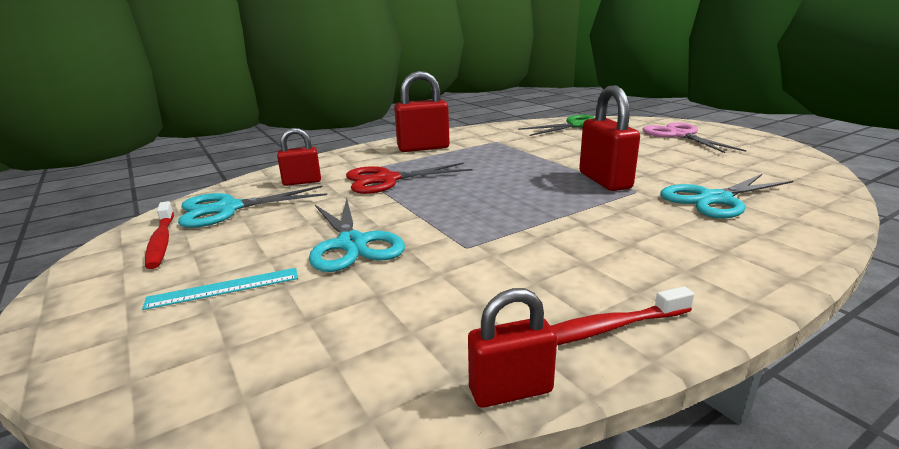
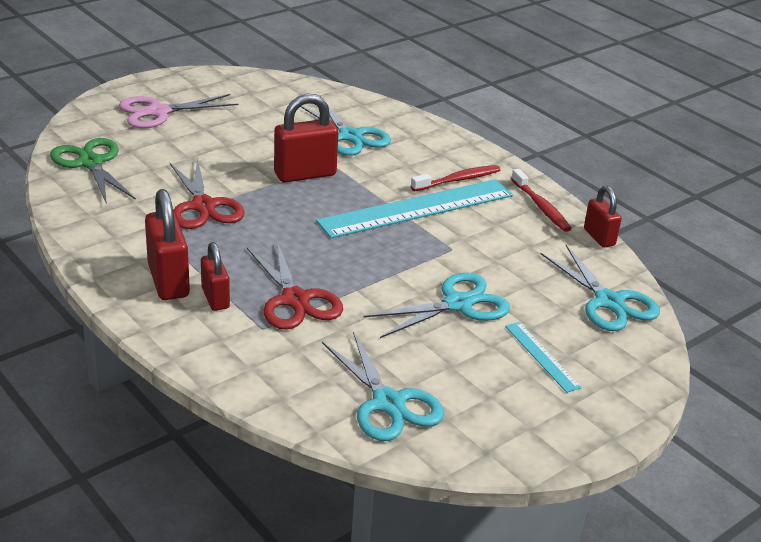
camera: 100 degrees left, 10 degrees up
(161, 241) = (474, 425): red toothbrush -> red toothbrush (458, 180)
(302, 182) = (300, 364): red padlock -> red padlock (215, 298)
(303, 367) = (608, 302): none -> turquoise scissors
(528, 152) = (203, 206): none -> red scissors
(557, 230) = (417, 208): none -> turquoise ruler

